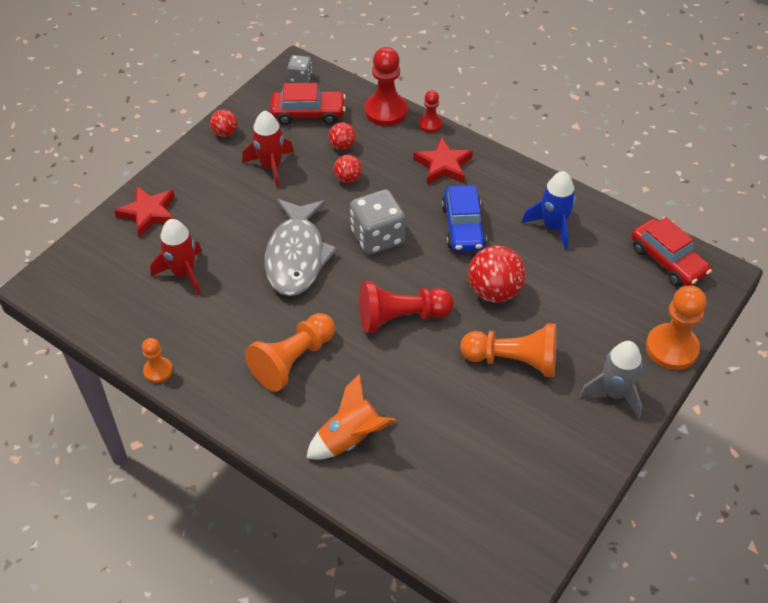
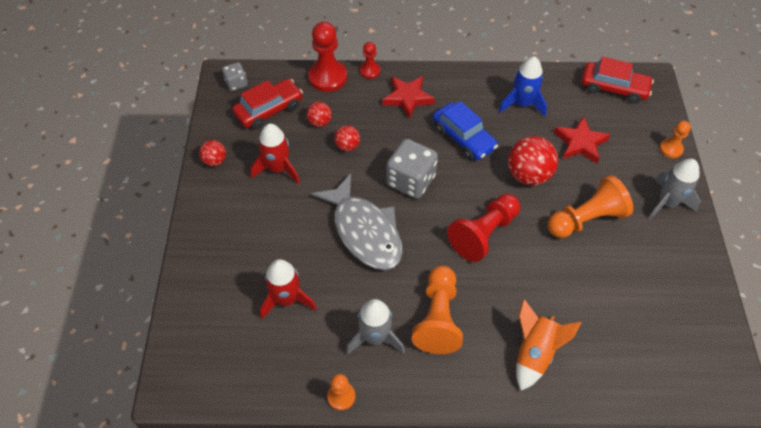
camera: 35 degrees left, 5 degrees up
(148, 213) = (211, 265): red star -> red star (580, 143)
(226, 344) = (375, 337): none -> grey rocket
(671, 348) = (671, 149): orange pawn -> orange pawn, size x0.54

